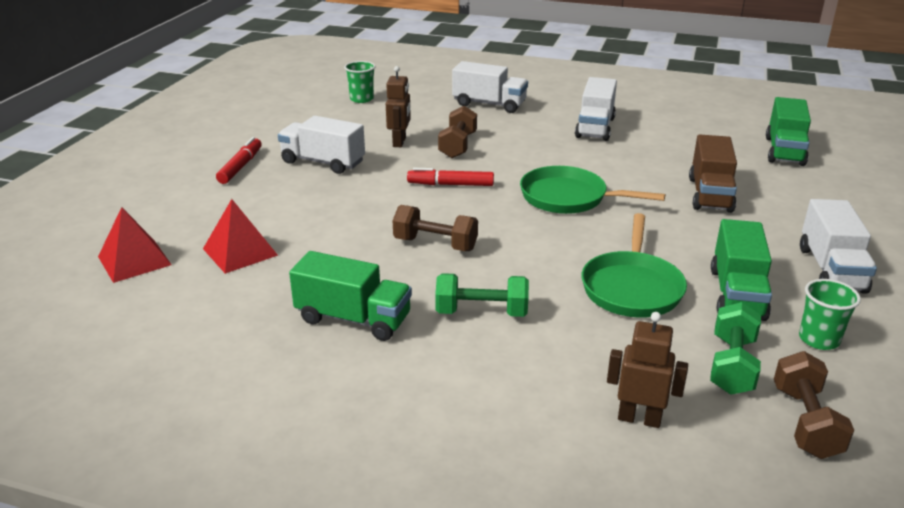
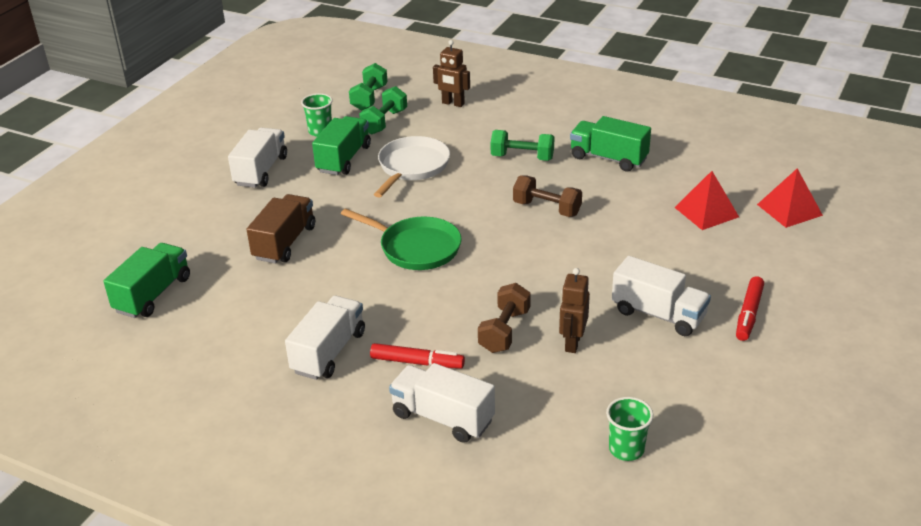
camera: 170 degrees left, 5 degrees up
(451, 185) = (523, 272): red marker -> red marker (416, 362)
(632, 287) = (412, 167): green pan -> white pan
(805, 422) = (369, 98): brown dumbbell -> green dumbbell

